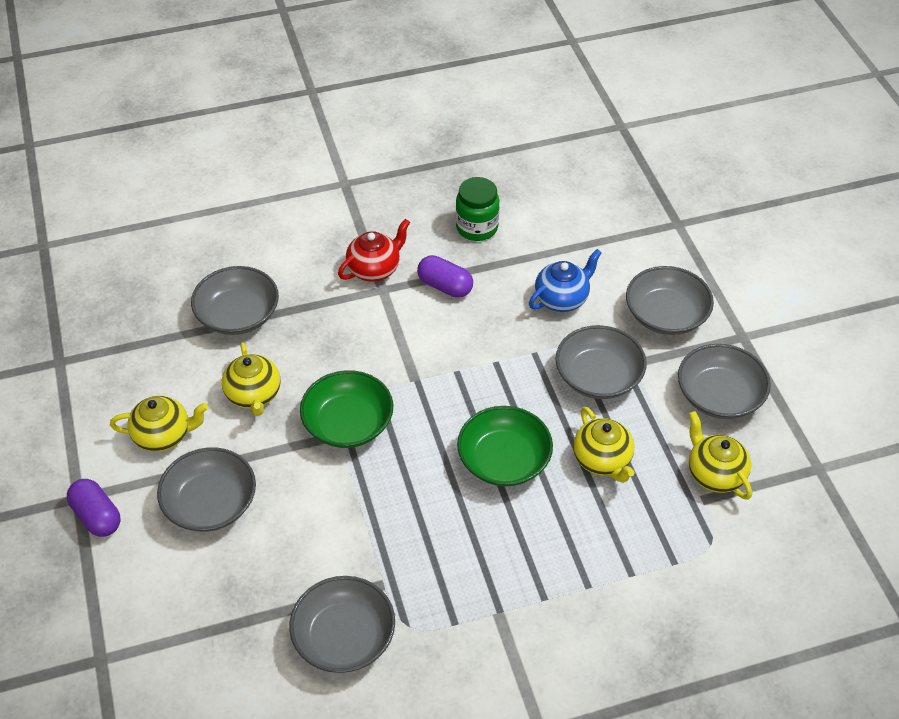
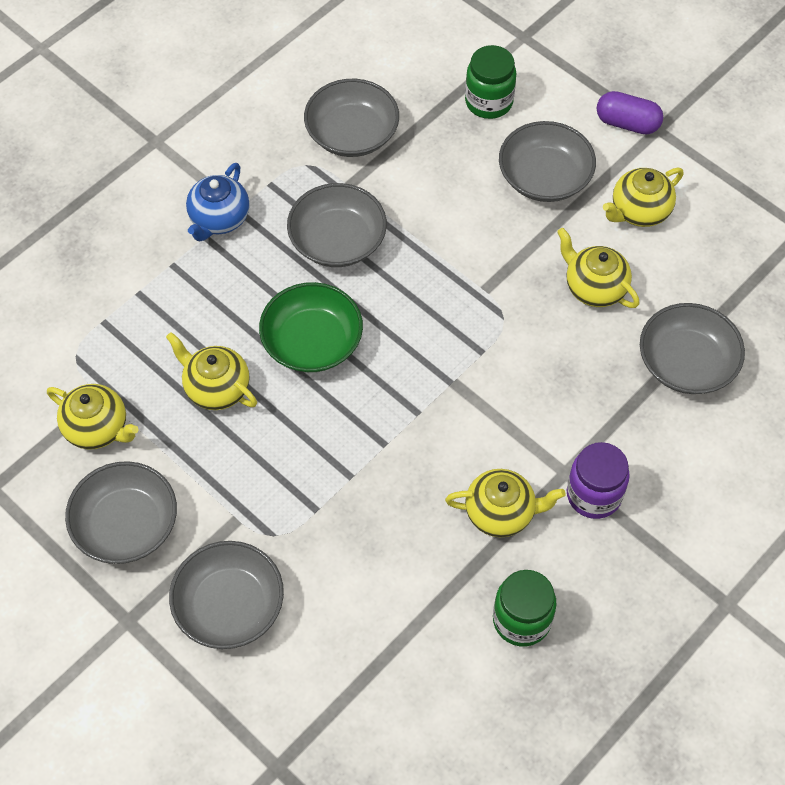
camera: 150 degrees right, 10 degrees up
(194, 603) = (489, 102): none -> green jar
(348, 423) = (484, 305): green bowl -> none
(375, 269) = (594, 495): red teapot -> purple jar
(445, 286) = (501, 513): purple capsule -> yellow teapot
(562, 299) = (360, 565): blue teapot -> blue teapot (219, 219)
(598, 376) = (267, 482): grey bowl -> grey bowl (337, 240)

